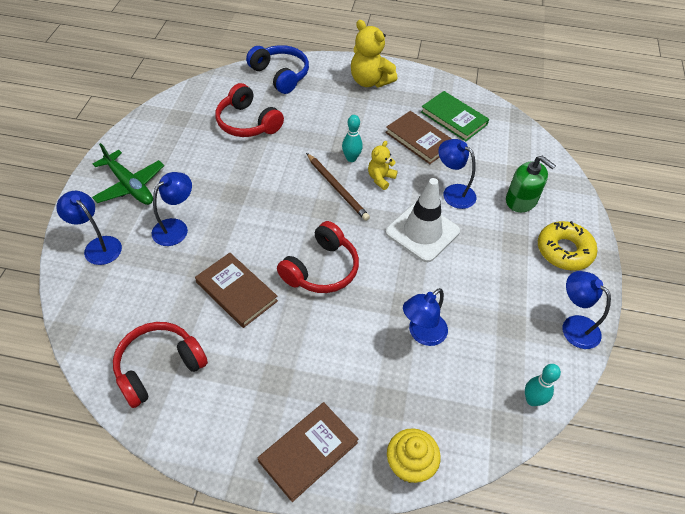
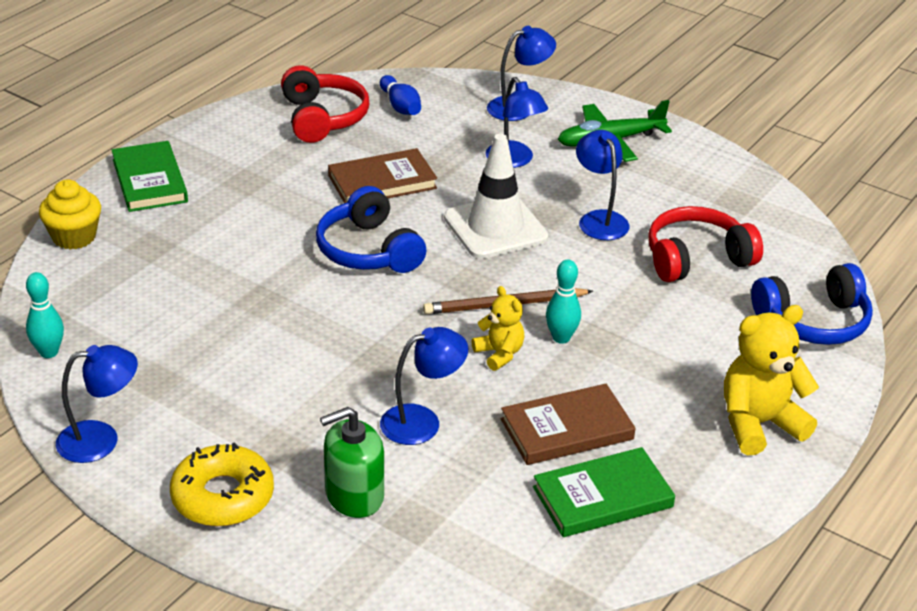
camera: 115 degrees right, 15 degrees down
(121, 320) = (400, 106): none -> blue bowling pin
(308, 452) = (150, 181): brown book -> green book
(321, 269) = (368, 250): red headphones -> blue headphones
(422, 232) = (367, 358): white traffic cone -> white traffic cone (495, 228)
(422, 334) = (209, 299): blue lamp -> blue lamp (599, 219)

